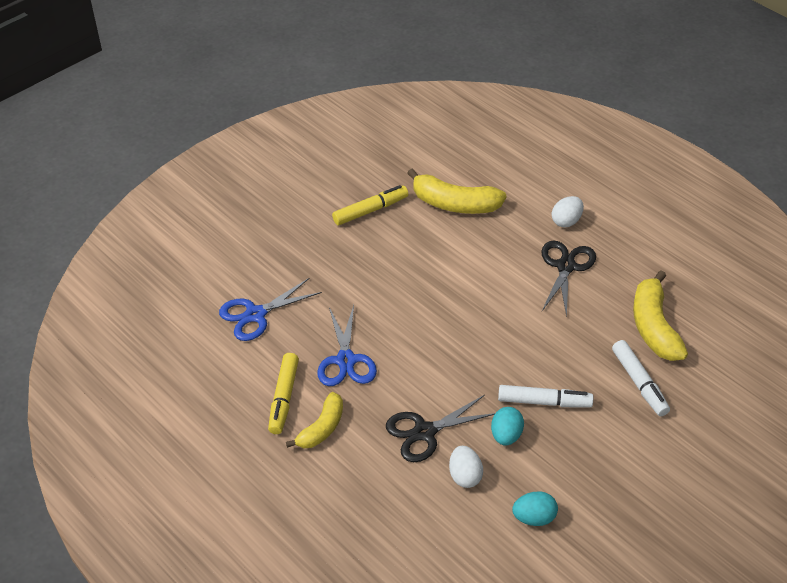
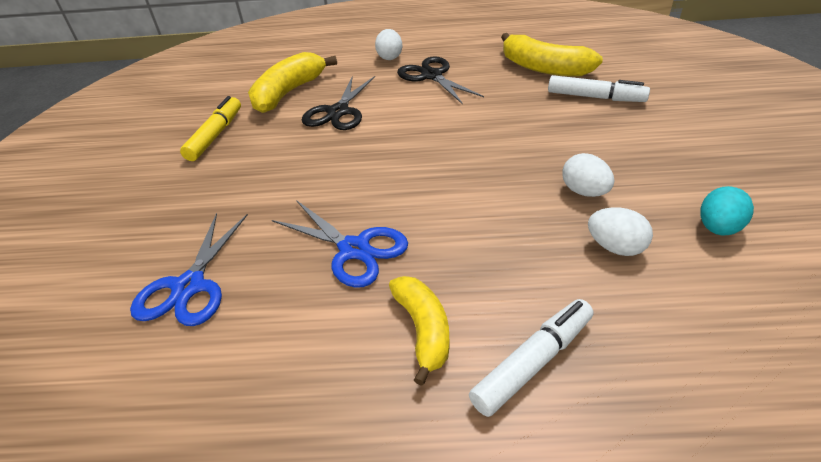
camera: 45 degrees left, 5 degrees down
(284, 398) = (335, 338): yellow marker -> none
(424, 432) = (522, 244): black scissors -> black scissors (338, 112)
(454, 204) = (289, 92): yellow banana -> yellow banana turned 150 degrees clockwise
(506, 435) = (584, 192): turquoise egg -> white egg
(544, 402) = (565, 150): white marker -> white marker (533, 362)

